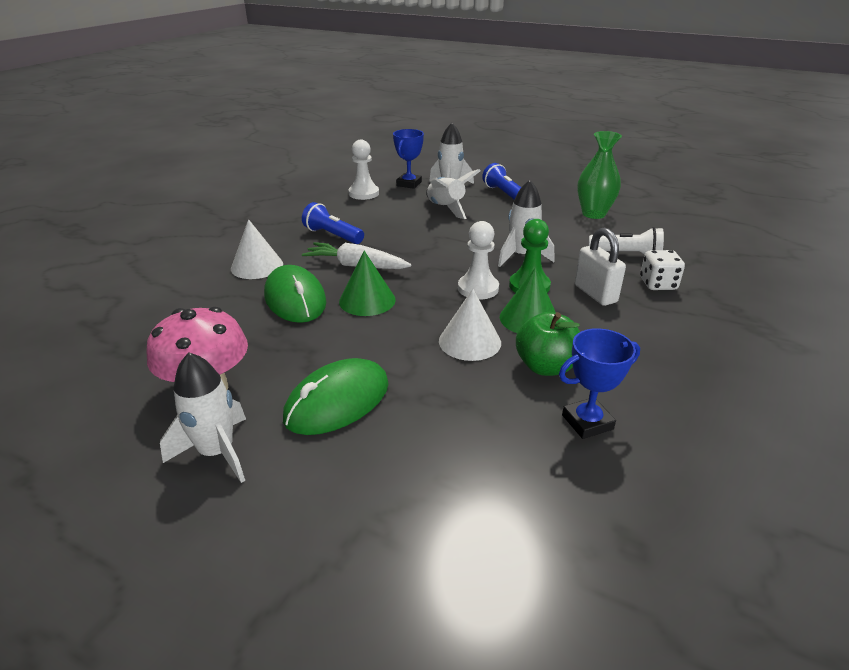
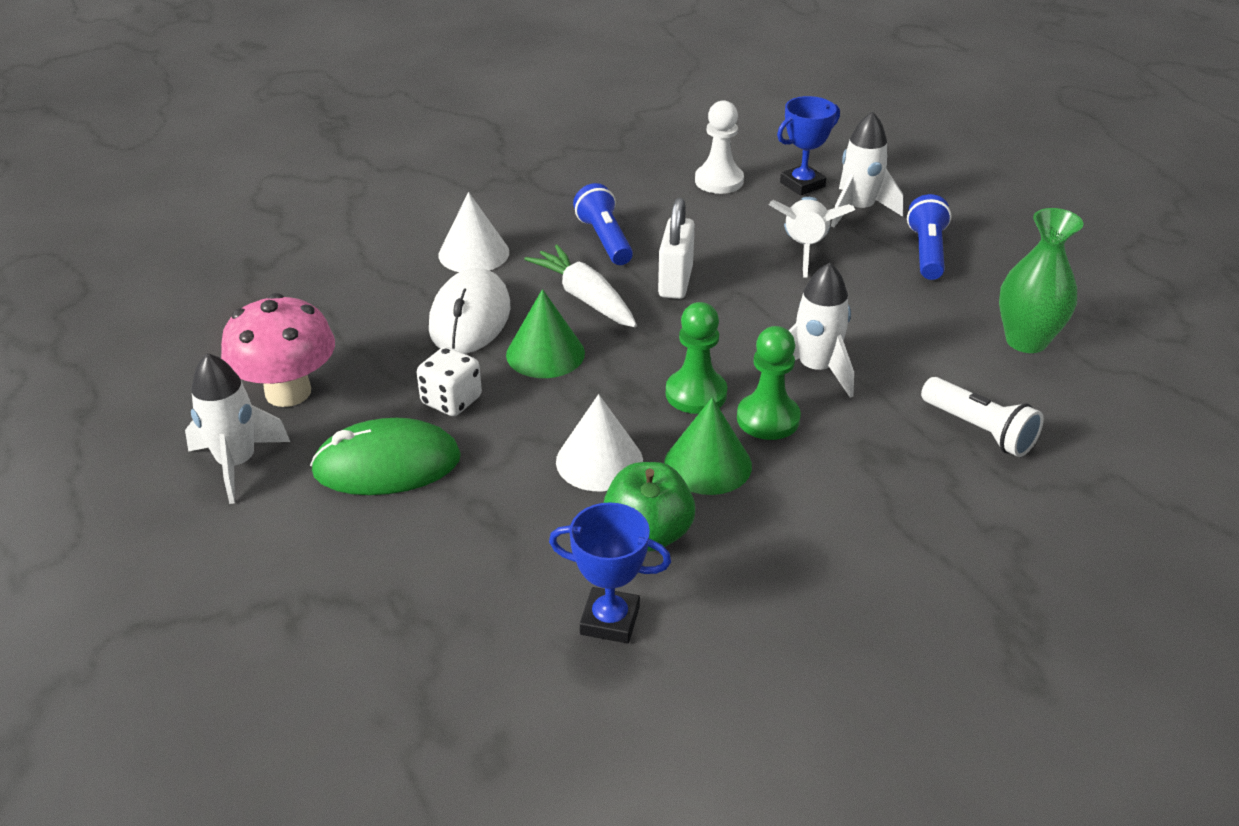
camera: 35 degrees right, 5 degrees up
(295, 299) = (470, 317): green mouse -> white mouse
(478, 288) = (696, 394): white pawn -> green pawn
(595, 294) = (844, 469): white padlock -> white padlock (675, 282)
(658, 284) = (958, 496): white dice -> white dice (451, 401)

